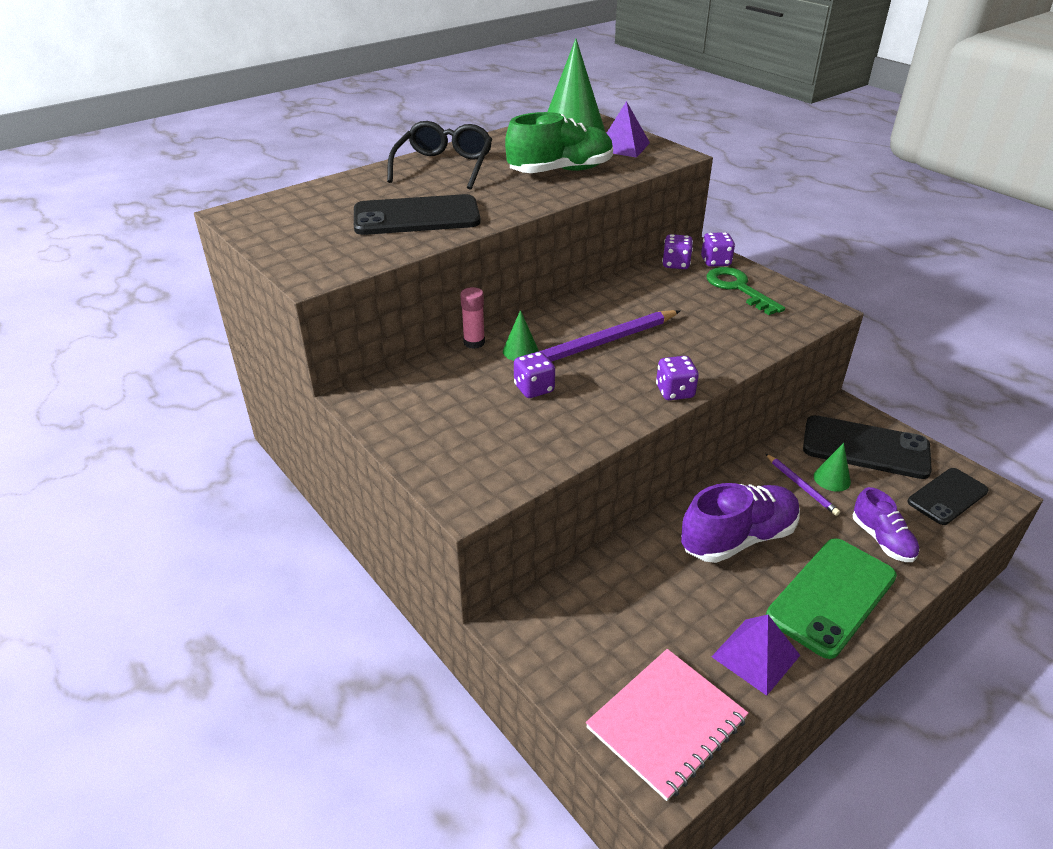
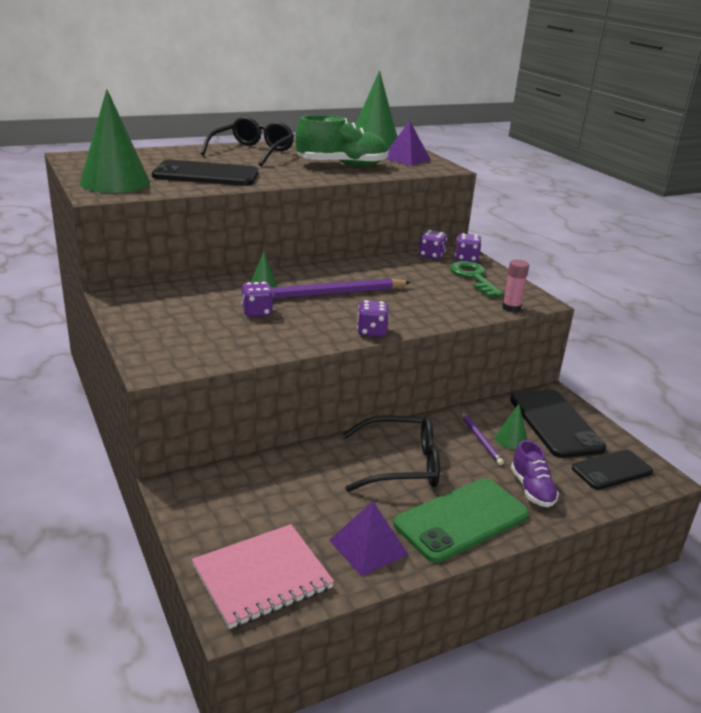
camera: 10 degrees right, 10 degrees down
(318, 251) = (115, 182): none -> green cone
(474, 342) = (230, 278): pink glue stick -> pink glue stick (511, 308)
(738, 538) = (402, 465): purple shoe -> black glasses
(865, 448) = (555, 423): black phone -> black phone turned 45 degrees clockwise

